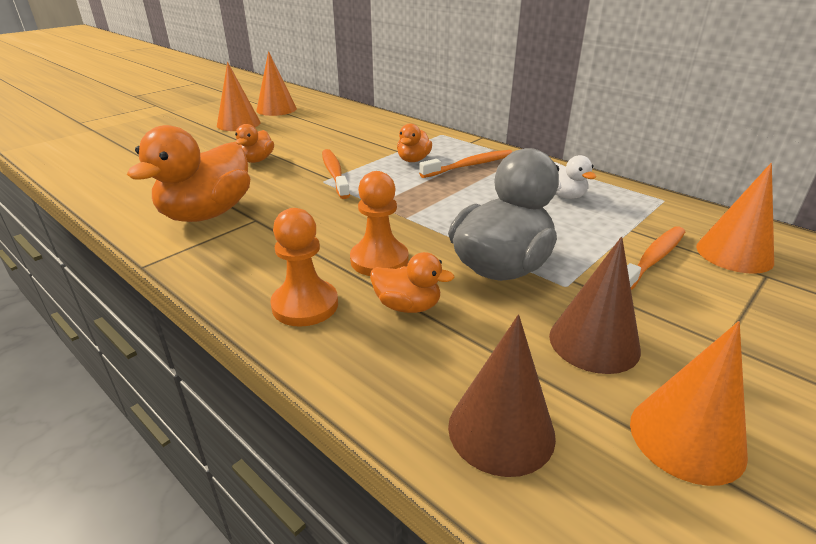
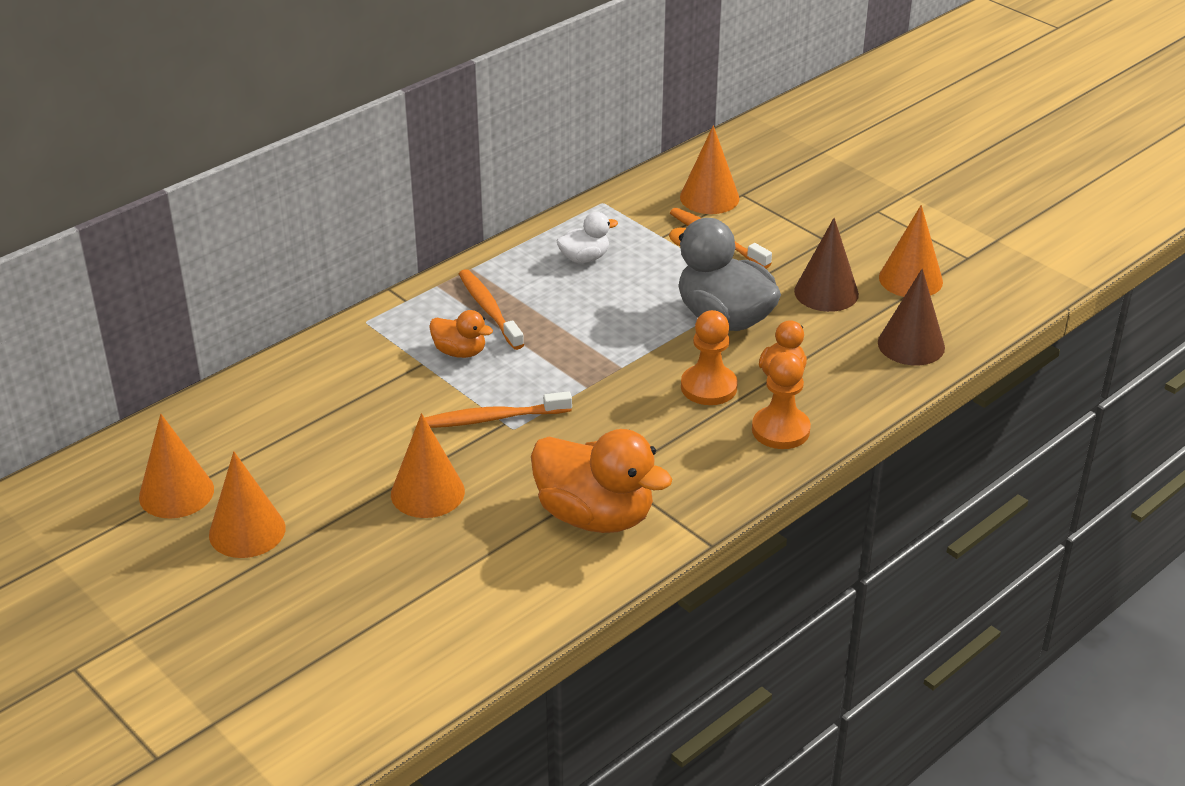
camera: 85 degrees left, 5 degrees up
(256, 160) = (427, 492): orange duck -> orange cone

